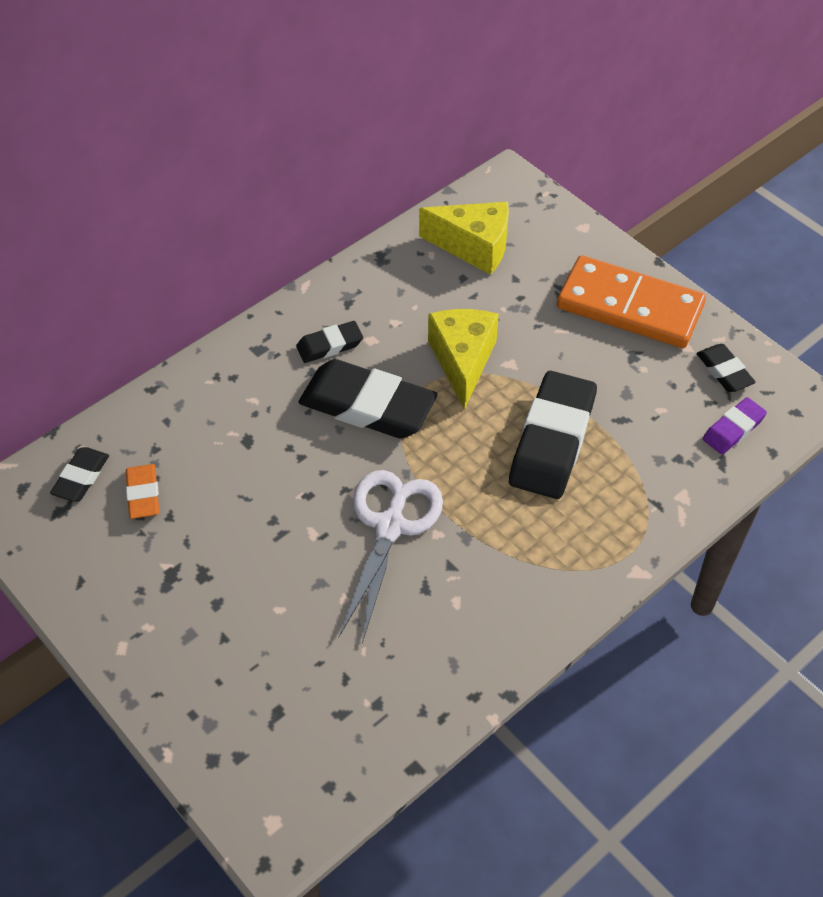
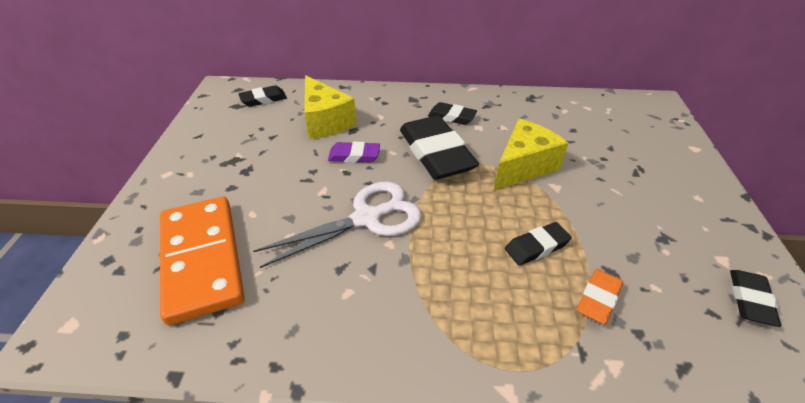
camera: 45 degrees right, 10 degrees down
(143, 494) = (275, 121): orange eraser -> orange eraser (598, 299)
(474, 247) = (598, 120): yellow cheese -> yellow cheese (325, 121)
(552, 440) = (536, 246): black eraser -> black eraser, size x0.50
(629, 307) = (691, 208): orange domino -> orange domino (201, 260)
(733, 429) = (721, 349): purple eraser -> purple eraser (354, 156)

